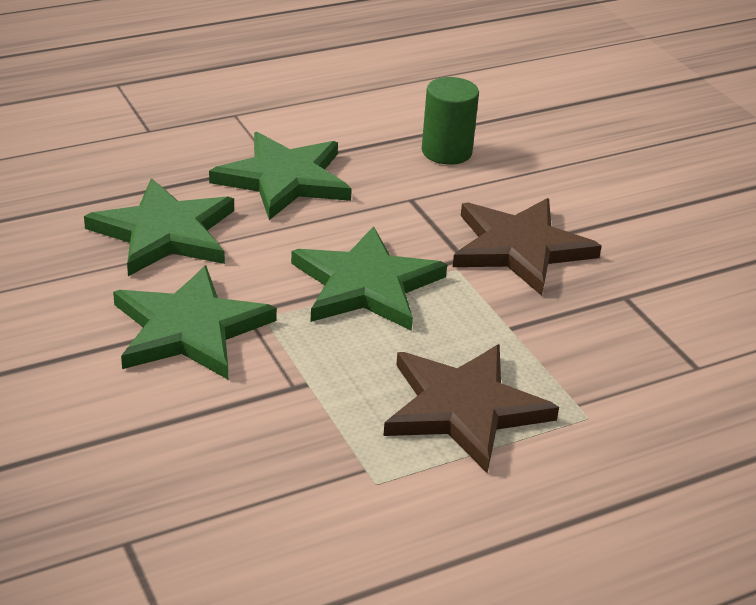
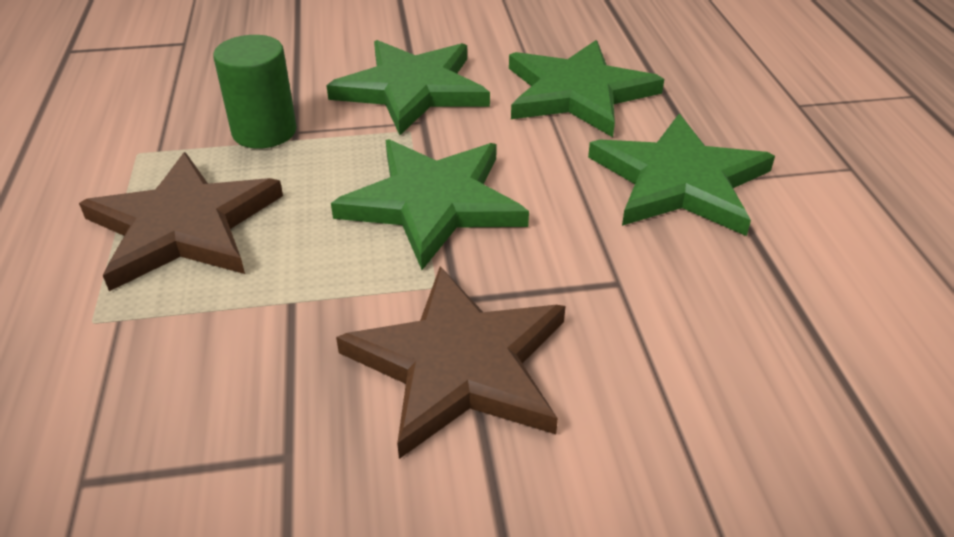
camera: 110 degrees right, 5 degrees up
(446, 152) = (758, 354): green cylinder -> green cylinder (264, 131)

